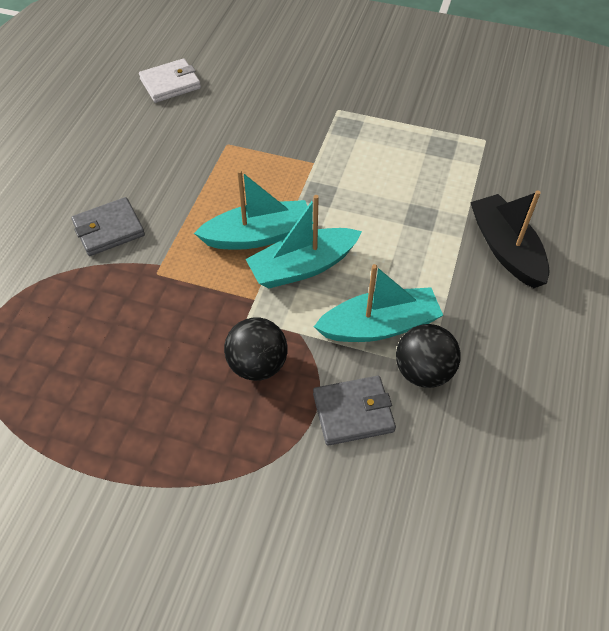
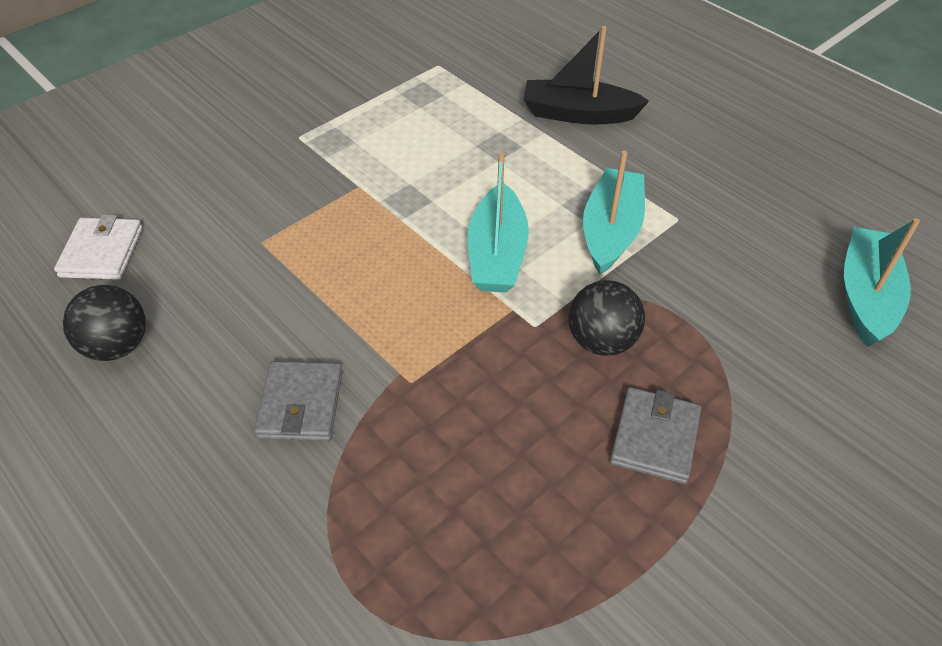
camera: 60 degrees left, 5 degrees down
(258, 236) = (426, 271): turquoise boat -> turquoise boat (866, 296)
(353, 412) = (701, 292): grey wallet -> grey wallet (655, 438)
(423, 371) = (681, 225): black ball -> black ball (117, 346)

